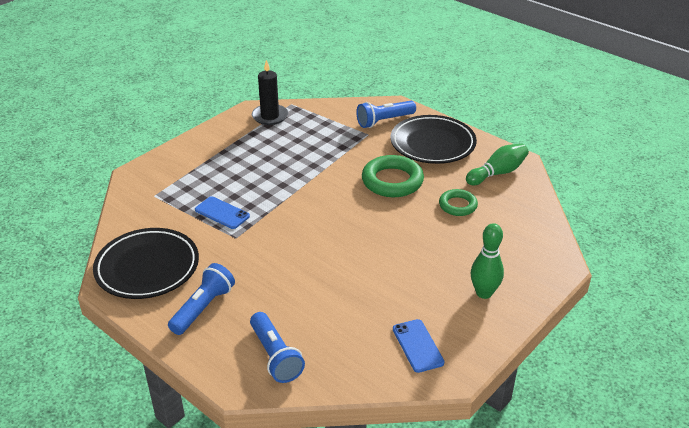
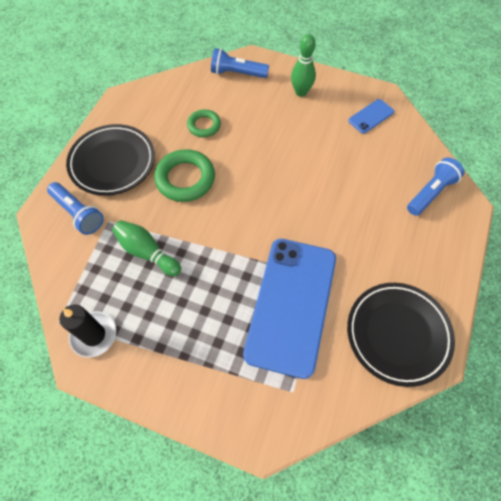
camera: 110 degrees left, 25 degrees up
(203, 308) = (415, 262): blue flashlight -> blue flashlight (237, 73)
(222, 213) = (291, 305): blue phone -> blue phone, size x2.41
(497, 173) = (147, 108): green bowling pin -> green bowling pin (147, 252)

